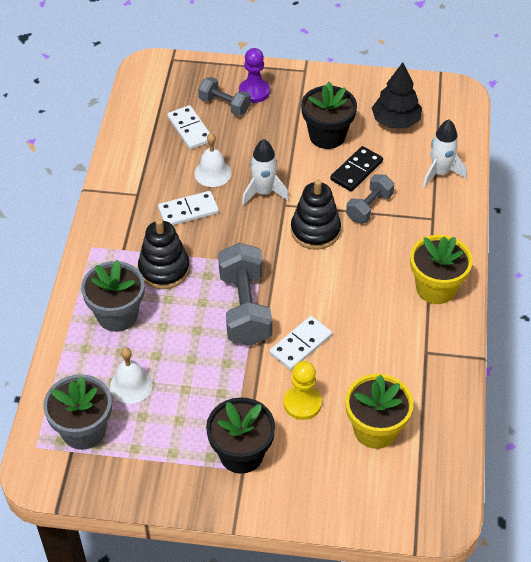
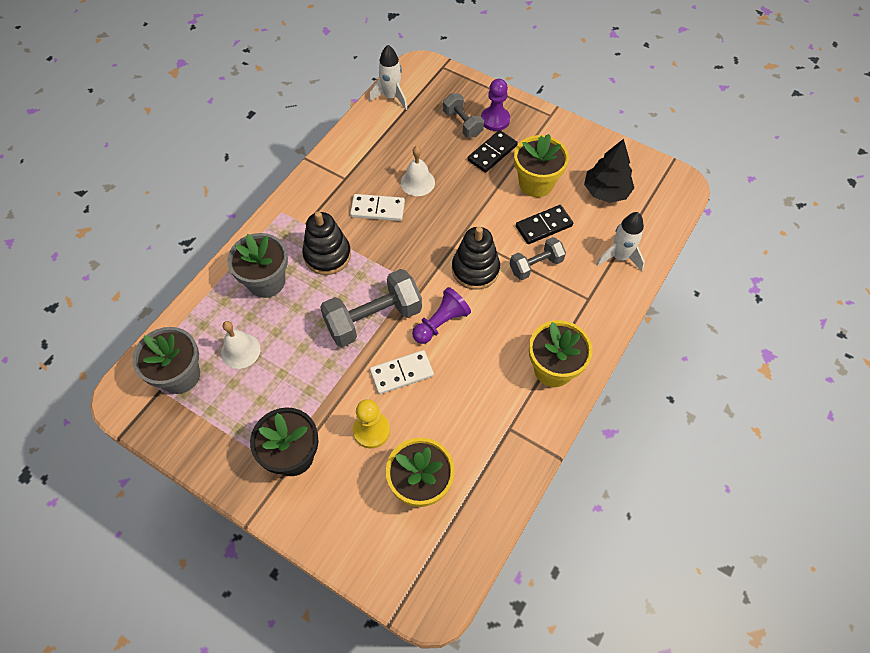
camera: 25 degrees right, 10 degrees up
(190, 129) = (421, 135): white domino -> none
(245, 308) = (373, 319): grey dumbbell -> grey dumbbell turned 45 degrees clockwise
(263, 192) = (450, 216): white rocket -> white rocket (391, 97)
(269, 122) = (492, 153): none -> black domino
(311, 288) = (441, 323): none -> purple pawn
(327, 136) = (536, 183): black flower pot -> yellow flower pot

